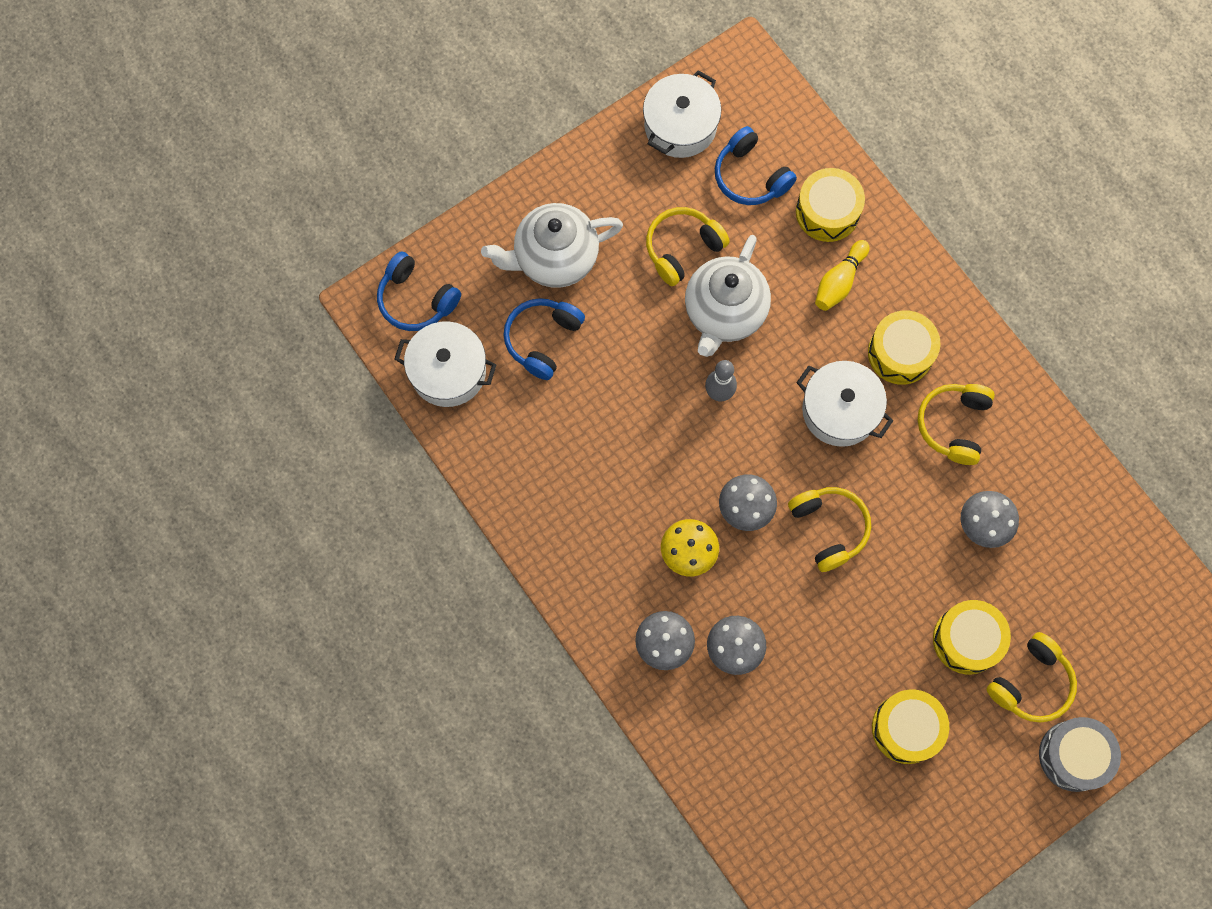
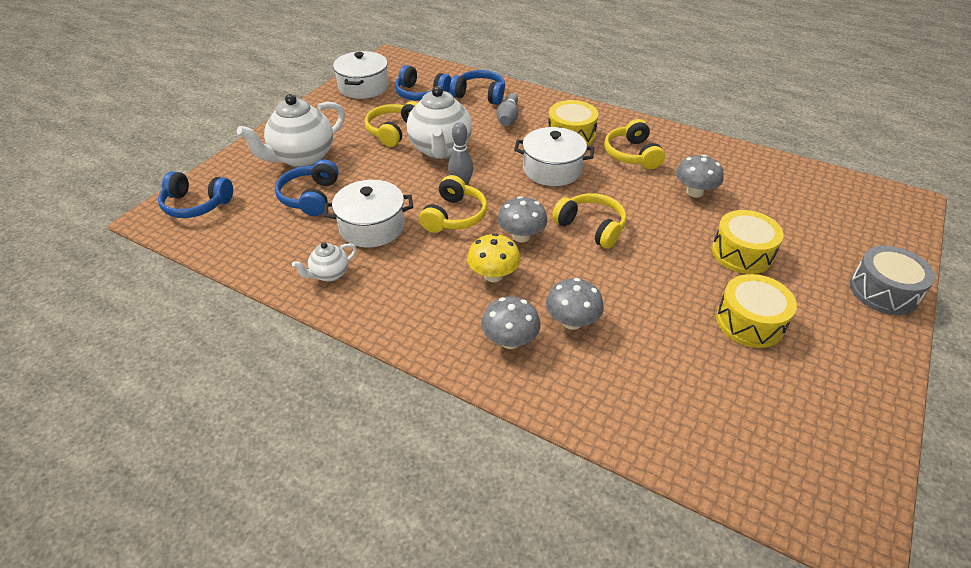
camera: 25 degrees left, 30 degrees down
(448, 371) = (236, 234): white pot -> white pot (372, 227)
(526, 477) = (329, 274): none -> white teapot
(827, 212) = (480, 95): yellow drum -> blue headphones
(839, 281) = (508, 118): yellow bowling pin -> grey bowling pin
(1031, 683) = (809, 261): yellow headphones -> yellow headphones (454, 216)

